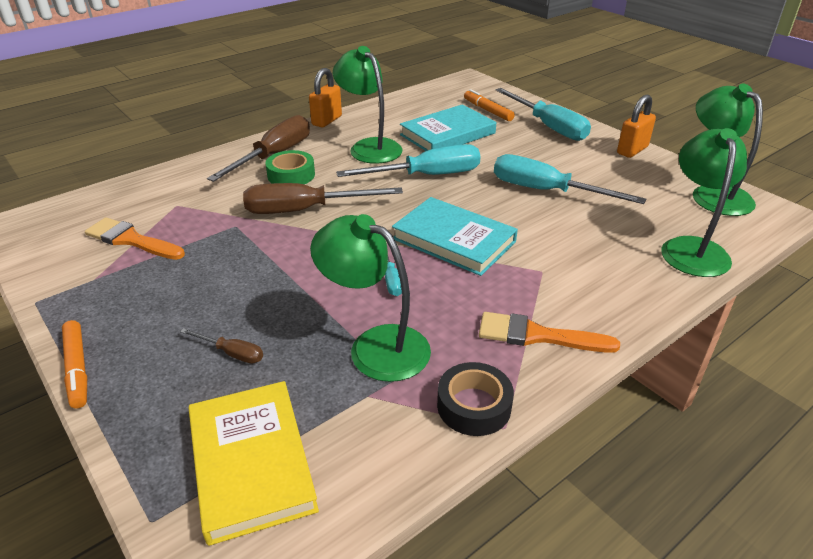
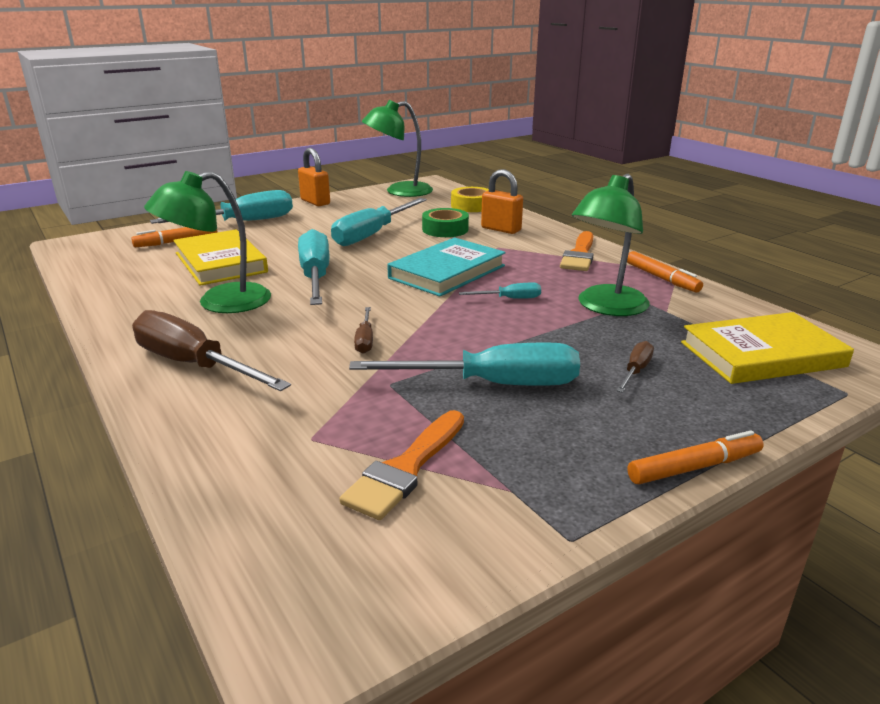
camera: 85 degrees left, 10 degrees down
(225, 271) = (493, 384): none -> turquoise screwdriver
(291, 175) = (266, 351): green tape -> green tape (445, 229)
(305, 210) = (365, 340): brown screwdriver -> brown screwdriver, size x0.46
(327, 121) = (107, 329): orange padlock -> orange padlock (501, 229)
(447, 134) = (220, 262): turquoise book -> yellow book
(474, 406) = (661, 278): black tape -> orange marker
(692, 248) = (471, 206): green lamp -> yellow tape

